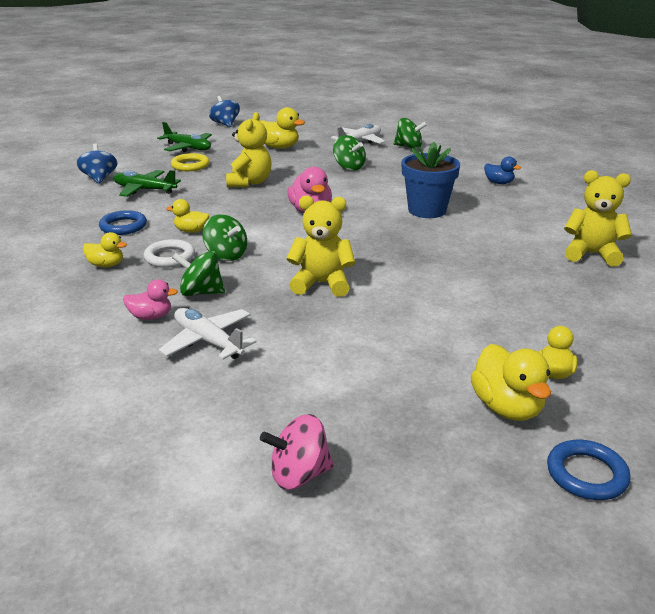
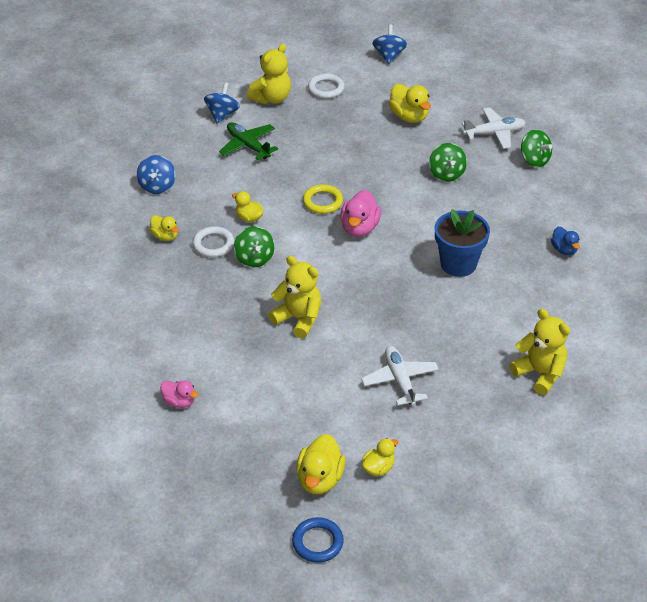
camera: 30 degrees right, 15 degrees up
(66, 234) = (157, 186): none -> blue spinning top
(123, 226) = (203, 192): blue ring -> none
(151, 317) = (163, 304): pink duck -> pink duck (179, 402)
(188, 148) = (326, 89): green plane -> white ring
(190, 165) = (308, 120): yellow ring -> yellow ring (322, 202)
(201, 292) = (210, 293): green spinning top -> none
(208, 341) = (183, 343): white plane -> white plane (400, 380)
(249, 182) = (340, 166): yellow teddy bear -> yellow teddy bear (271, 98)
(299, 474) = (163, 467): pink spinning top -> none

